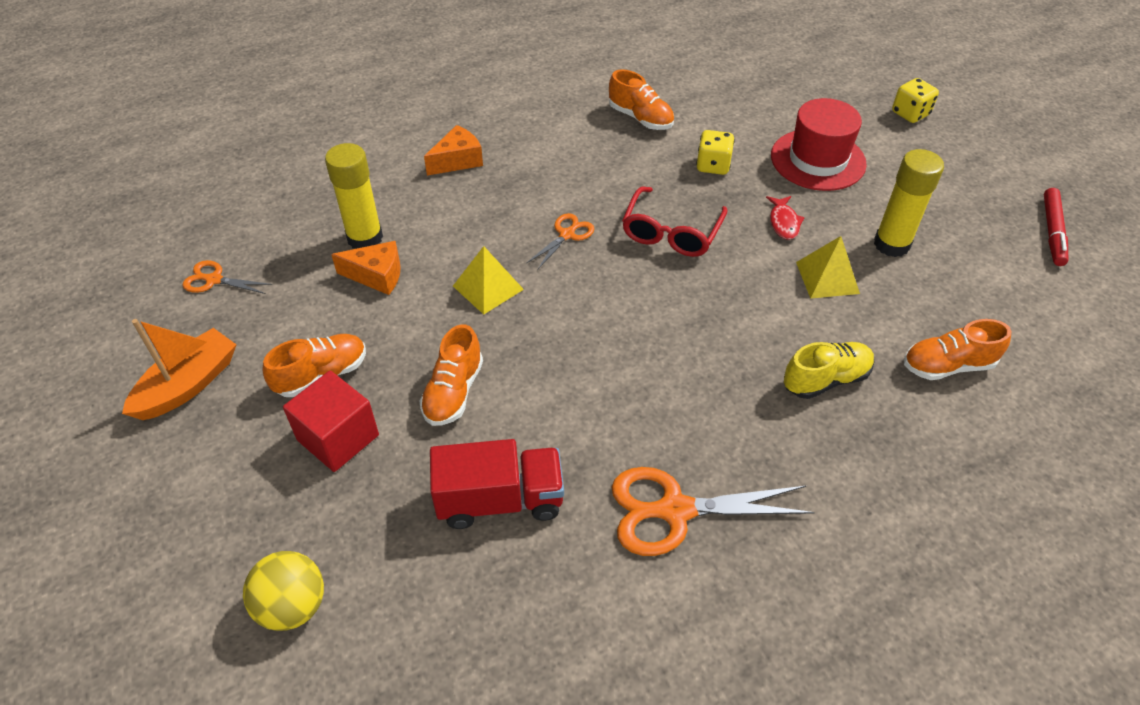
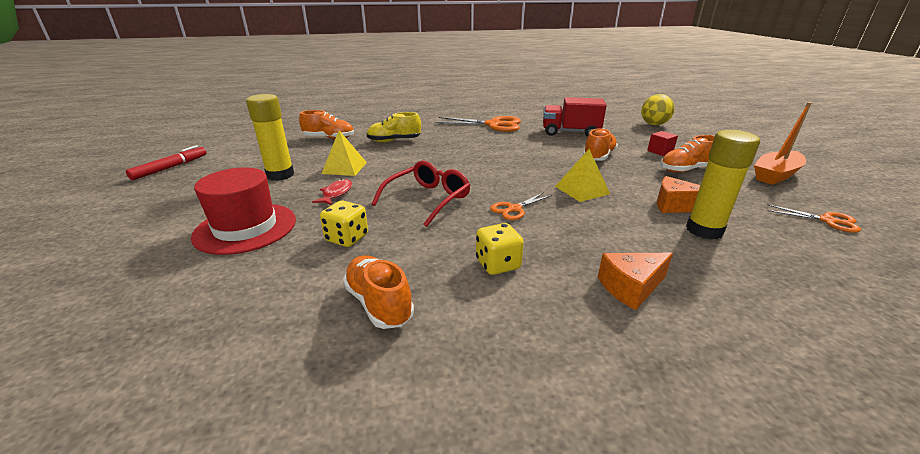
camera: 165 degrees left, 20 degrees down
(338, 437) = (660, 151): red cube -> red cube, size x0.56
(910, 113) = (82, 254): yellow dice -> yellow dice (497, 264)

